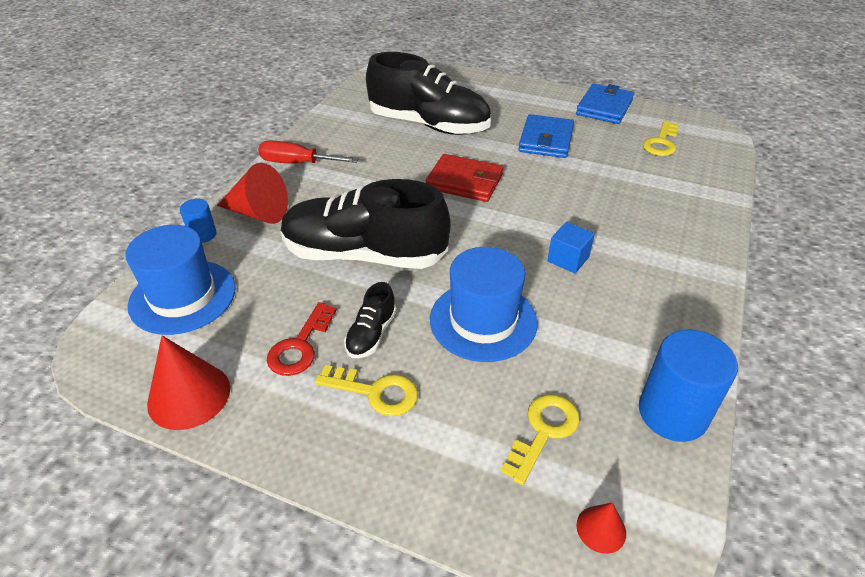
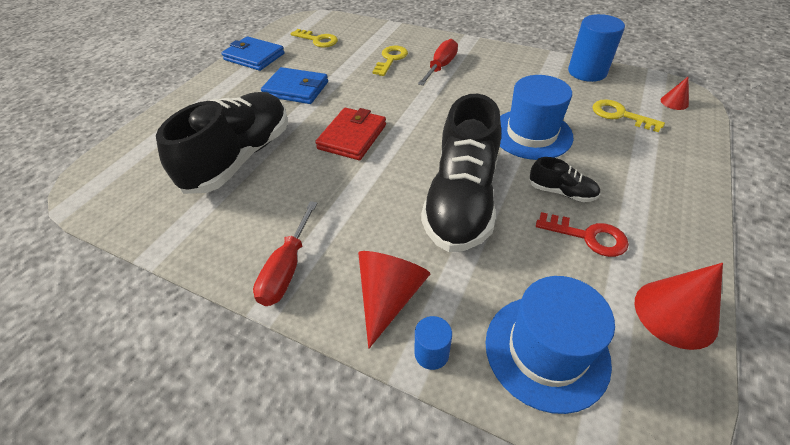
camera: 85 degrees left, 5 degrees up
(375, 392) = (620, 188): yellow key -> yellow key (391, 59)
(568, 259) = (459, 92): blue cube -> none
(630, 244) = (441, 67): none -> red screwdriver

